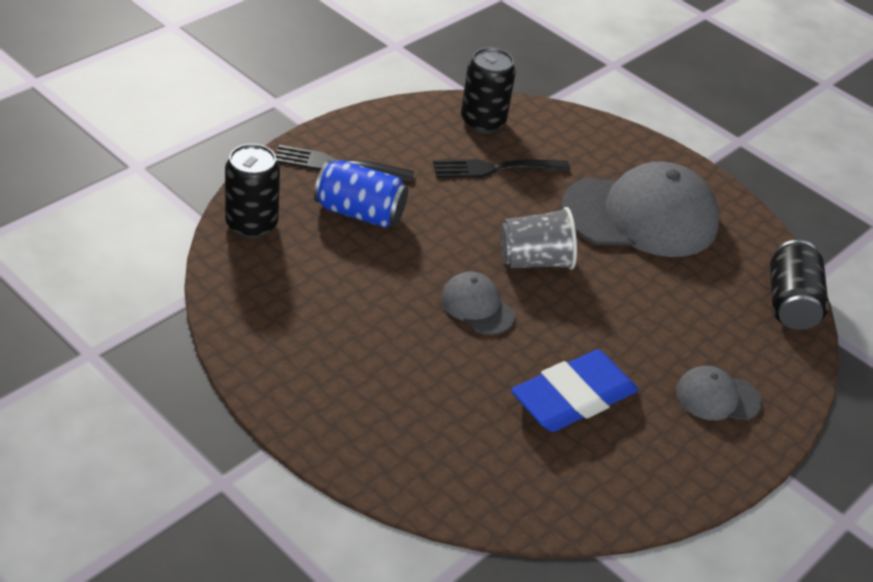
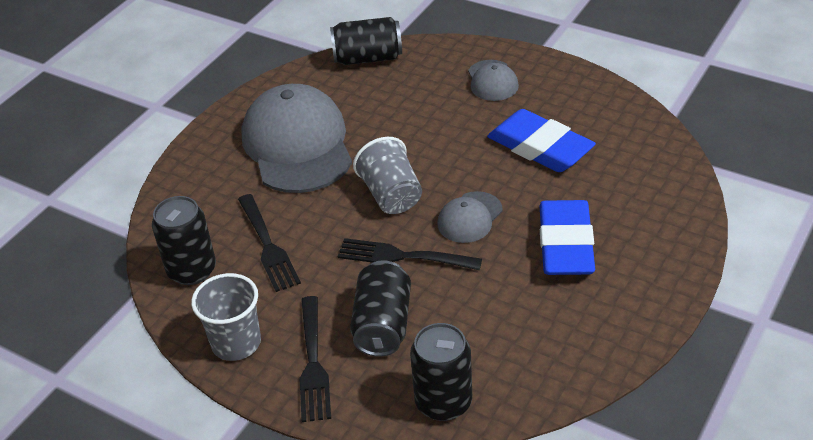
camera: 95 degrees left, 0 degrees up
(359, 212) = (382, 325): blue can -> black can
(383, 130) = (236, 343): none -> grey cup
(405, 365) = (565, 244): none -> blue eraser
(441, 247) = (404, 256): none -> black fork

